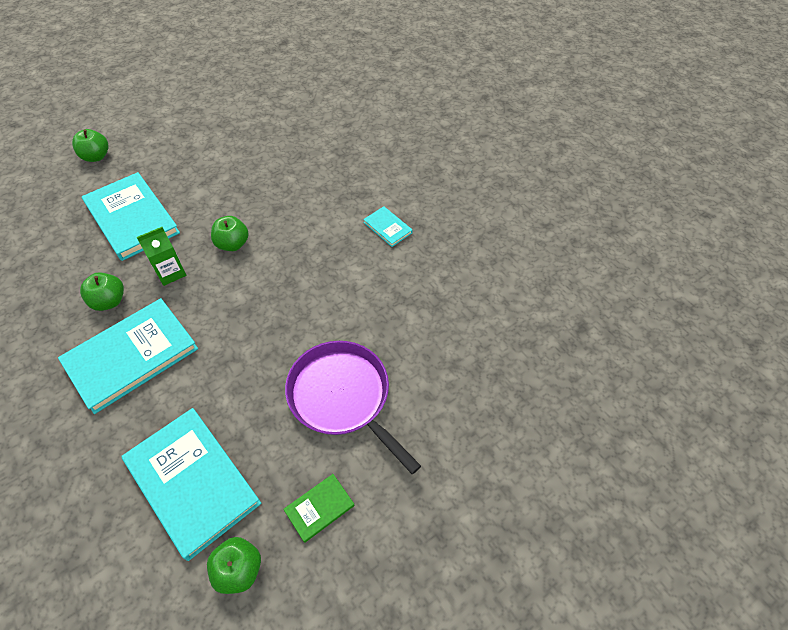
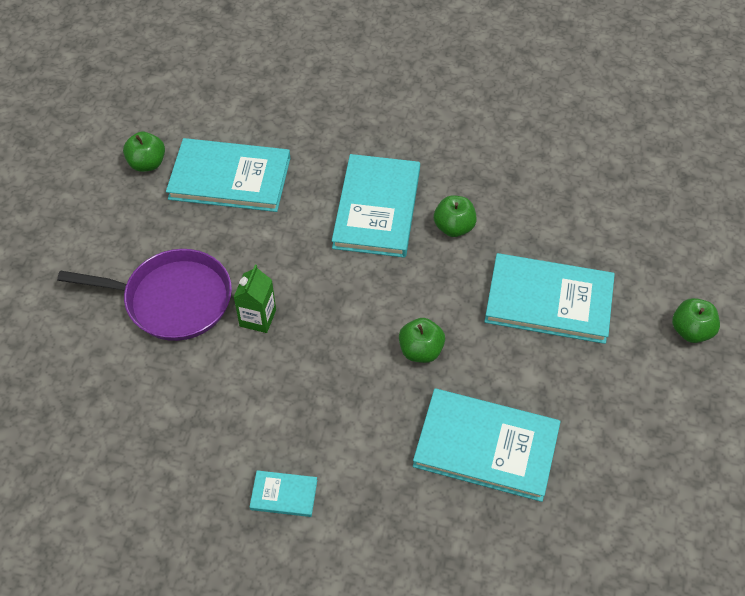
camera: 140 degrees right, 0 degrees up
(170, 272) = (439, 284): green carton -> green carton (258, 318)
(264, 180) = (486, 447): none -> turquoise book
(319, 508) = (123, 224): green book -> none

